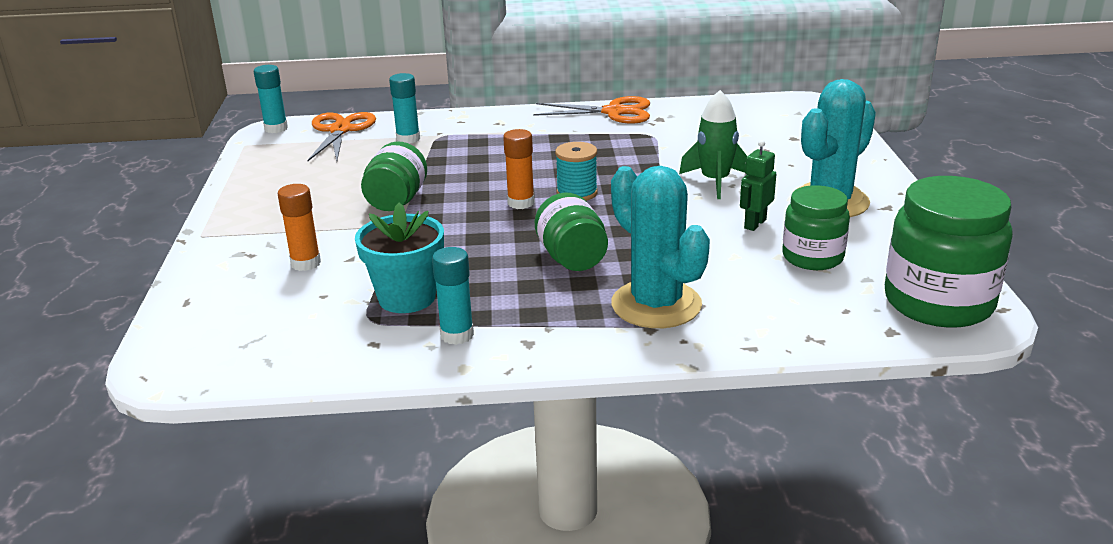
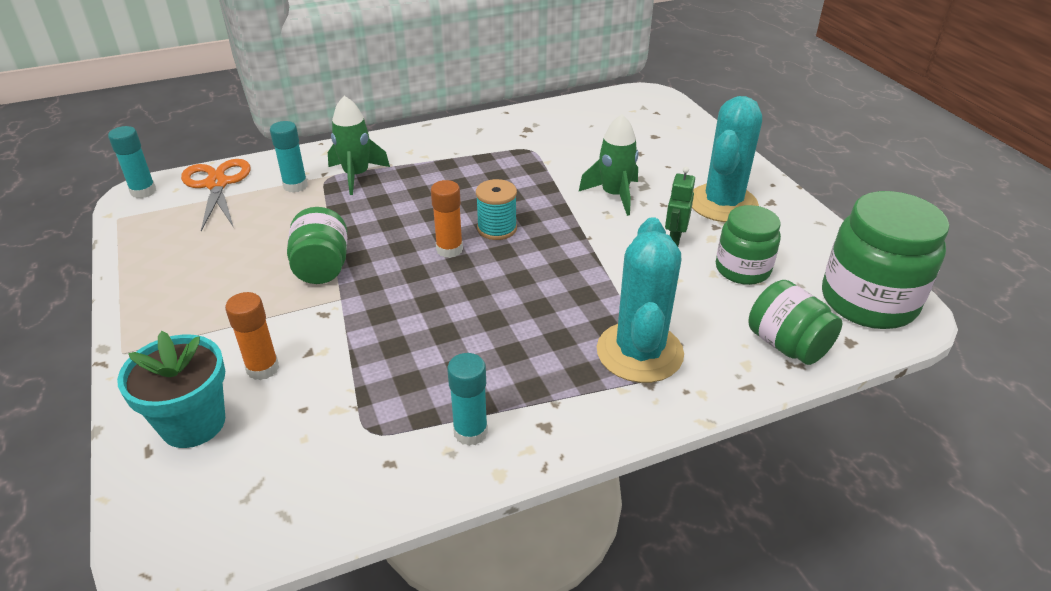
camera: 20 degrees left, 10 degrees up
(407, 298) = (395, 393): turquoise flower pot -> turquoise flower pot (193, 423)
(468, 137) = (356, 175): none -> green rocket
(572, 258) = (533, 310): green jar -> green jar (787, 345)
(613, 112) = (482, 126): orange scissors -> none
(656, 305) = (639, 352): turquoise cactus -> turquoise cactus turned 60 degrees clockwise

